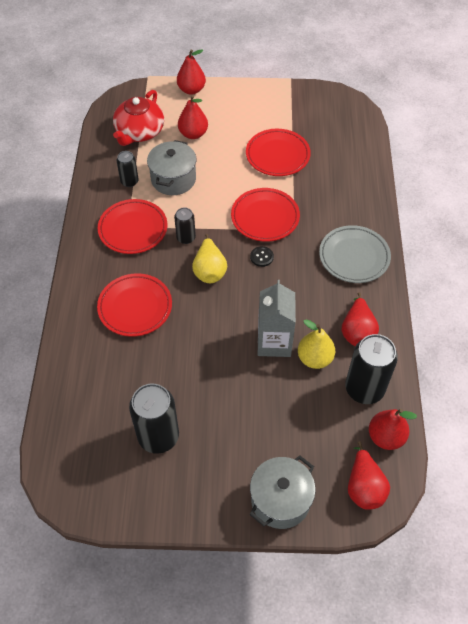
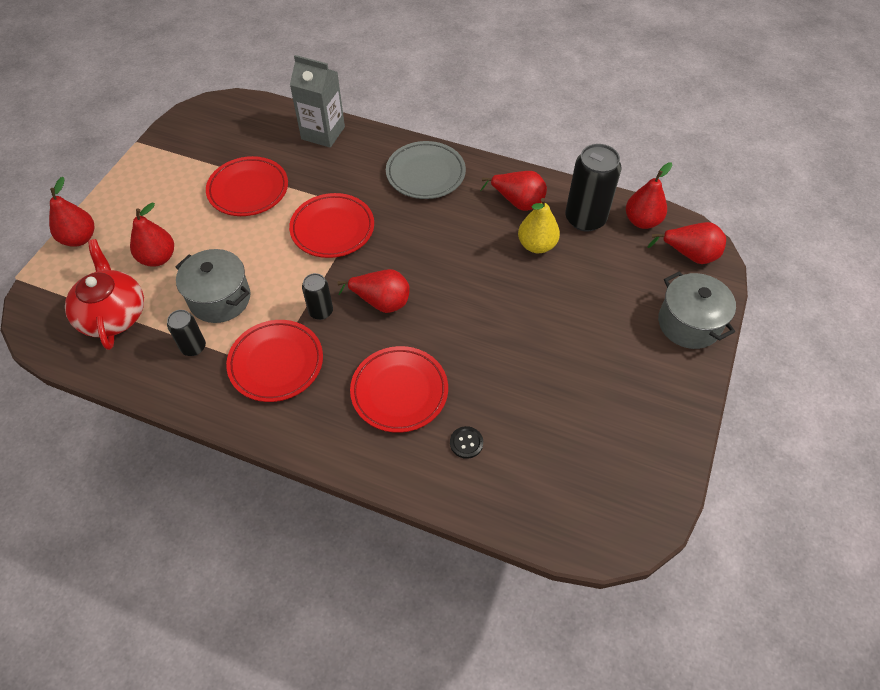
camera: 70 degrees left, 0 degrees up
(139, 132) = (113, 314): red teapot -> red teapot turned 150 degrees counterclockwise
(158, 436) = (586, 413): black can -> none
(209, 270) = (381, 302): yellow pear -> red pear
(261, 257) = (386, 249): black button -> black button (466, 443)
(274, 342) = (503, 272): grey carton -> grey carton (323, 133)

